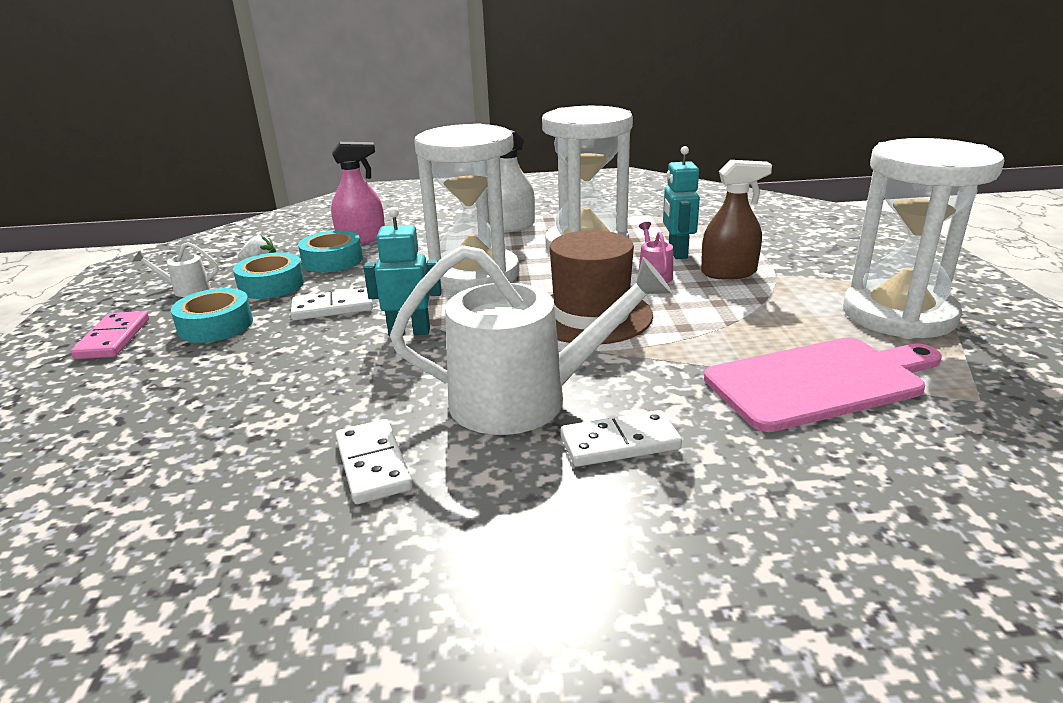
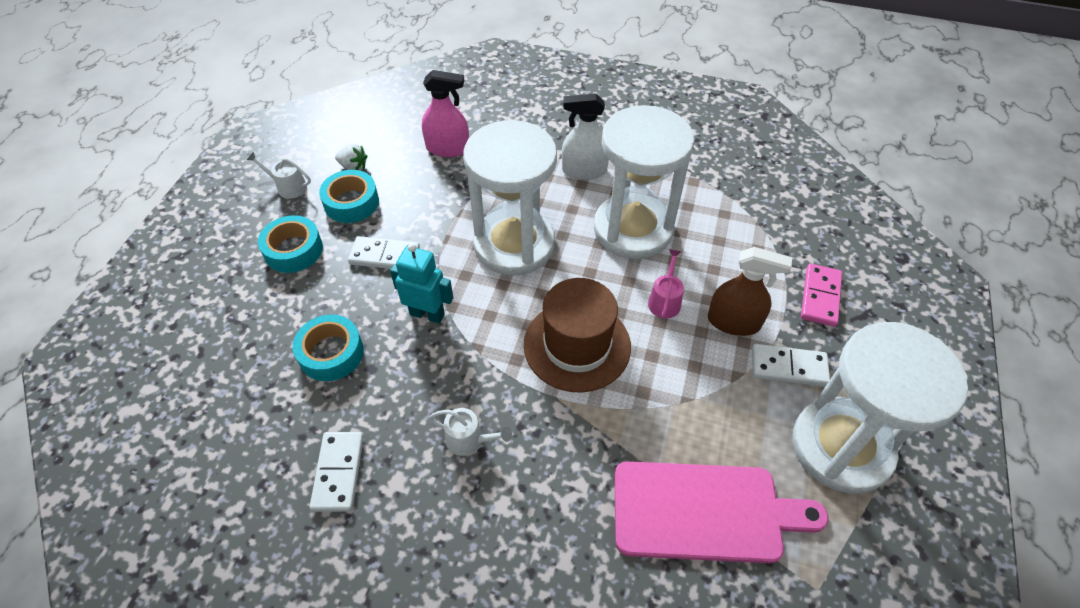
camera: 20 degrees right, 25 degrees up
(113, 338) = (221, 242): pink domino -> pink domino (820, 297)
(332, 260) = (411, 178): turquoise tape -> turquoise tape (331, 353)
(523, 400) = (469, 440): white watering can -> white watering can, size x0.41
(619, 443) = (510, 520): white domino -> white domino (788, 367)
(677, 253) = (707, 271): turquoise robot -> none

